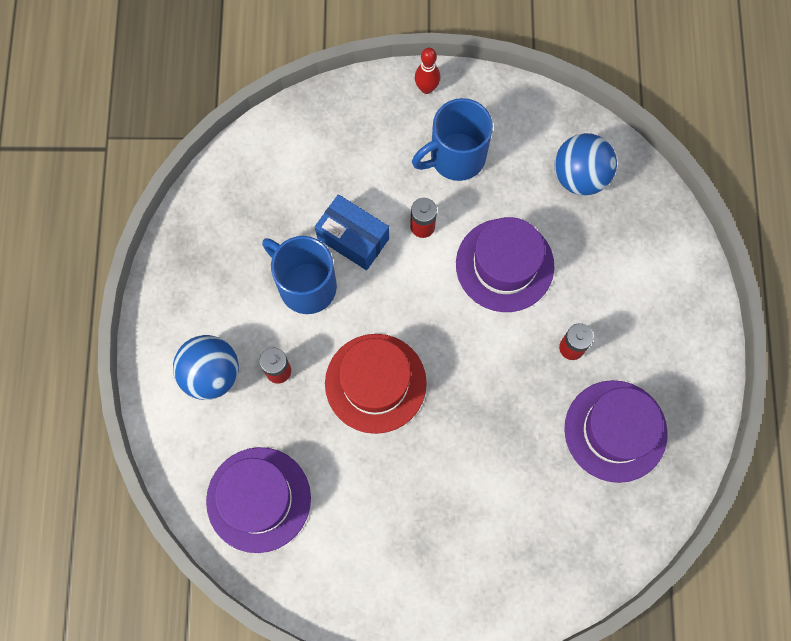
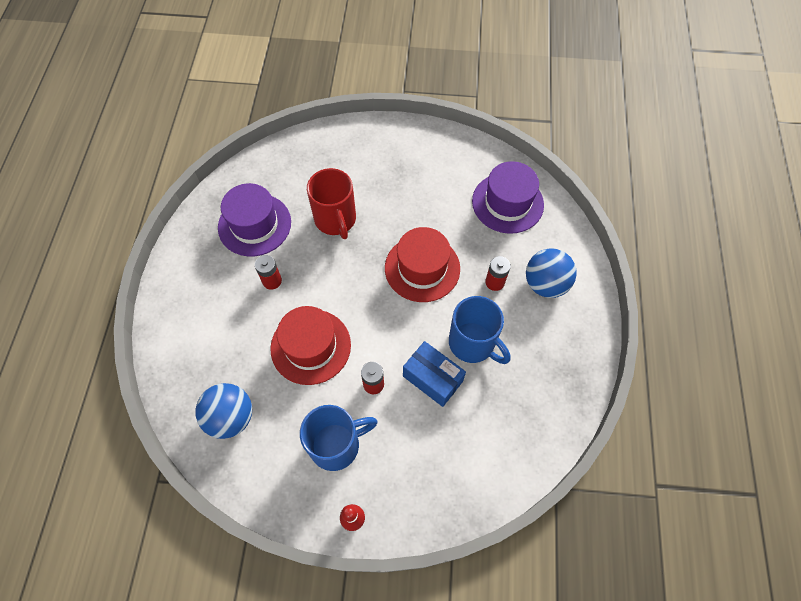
camera: 175 degrees left, 10 degrees down
(503, 448) = (335, 220): none -> red mug
(504, 265) = (310, 346): purple hat -> red hat

